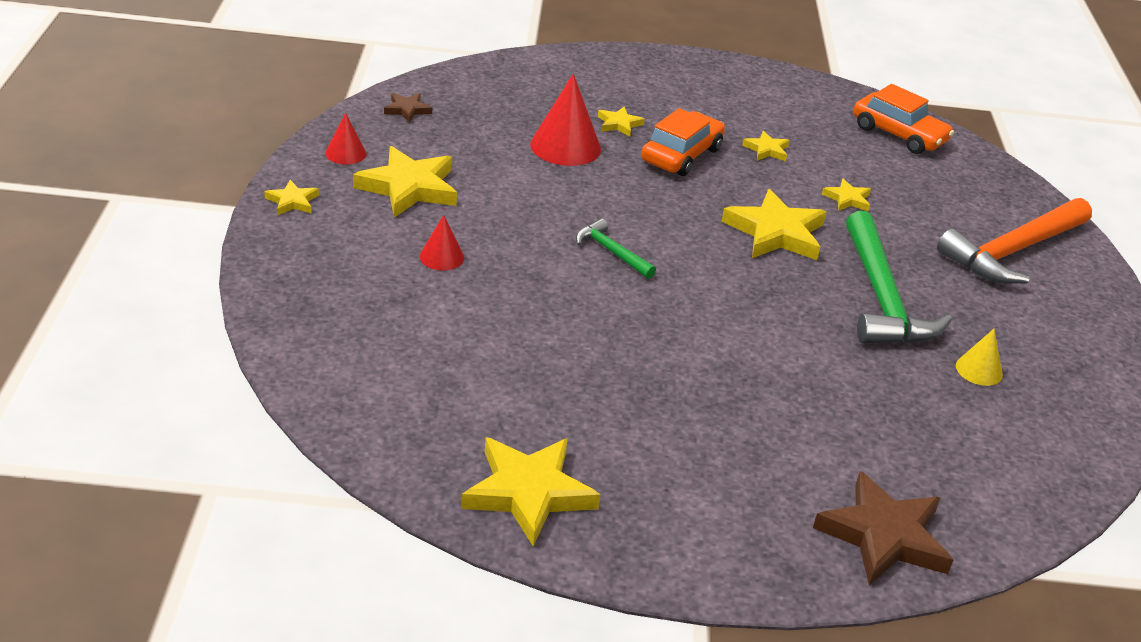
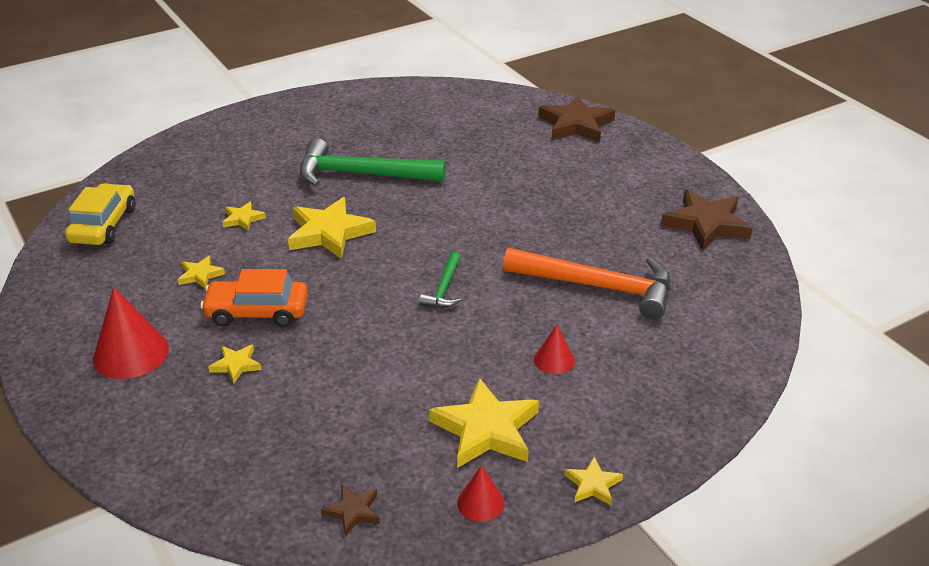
camera: 120 degrees left, 0 degrees up
(528, 492) = (706, 224): yellow star -> brown star
(565, 146) = (312, 377): red cone -> red cone (131, 353)
(882, 297) = (361, 174): green hammer -> green hammer turned 135 degrees counterclockwise
(899, 134) = (103, 225): orange car -> yellow car
(979, 370) = (398, 130): yellow cone -> none
(1013, 251) = (243, 146): orange hammer -> orange hammer (598, 287)

